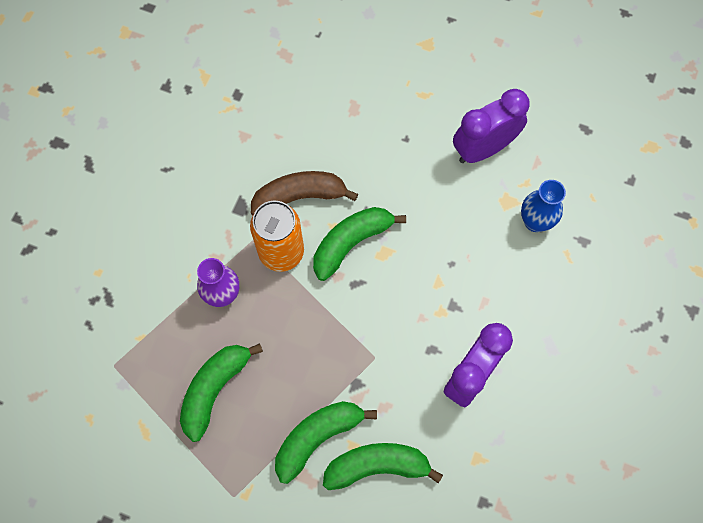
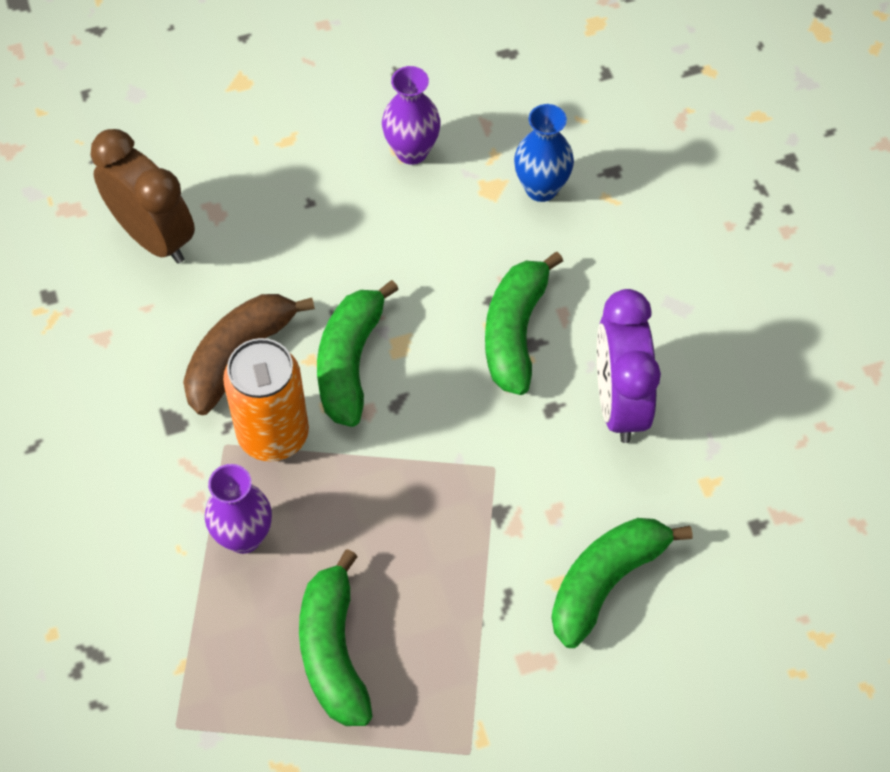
camera: 40 degrees left, 10 degrees down
(312, 100) = (154, 237): none -> brown clock
(318, 437) = (508, 605): green banana -> green banana (515, 332)
(483, 149) = (412, 151): purple clock -> purple vase

